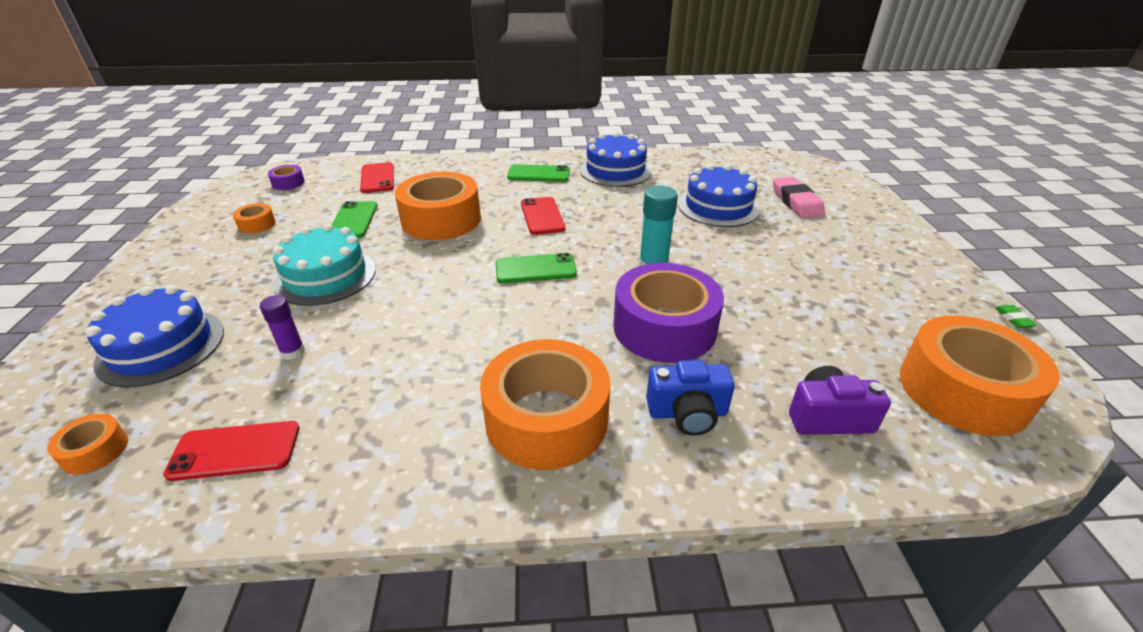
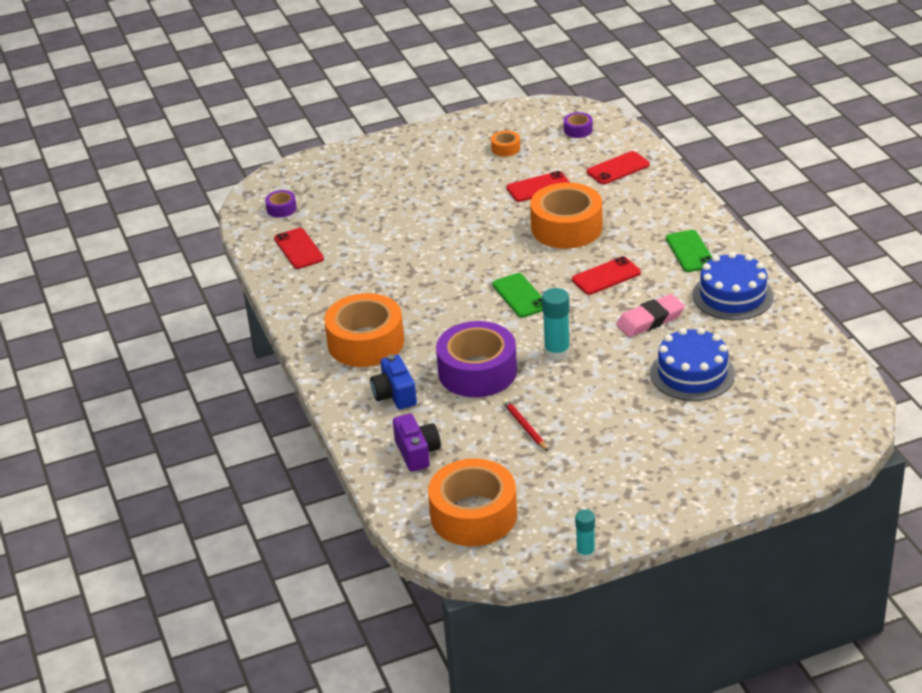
camera: 75 degrees right, 0 degrees up
(95, 451) = (281, 209): orange tape -> purple tape
(161, 347) = (359, 185): blue cake -> none
(293, 352) = (377, 232): purple glue stick -> none
(325, 276) = (458, 208): turquoise cake -> none
(353, 220) = (538, 187): green phone -> red phone
(783, 314) = (524, 427): none -> red pencil
(796, 202) = (738, 423): pink eraser -> pink eraser (650, 320)
(1013, 319) = (585, 553): green eraser -> turquoise glue stick

